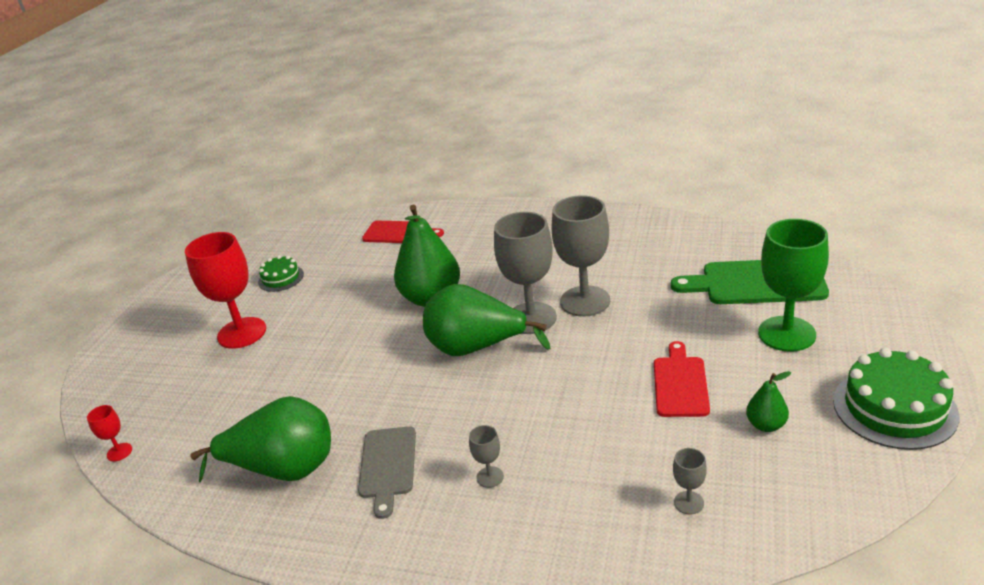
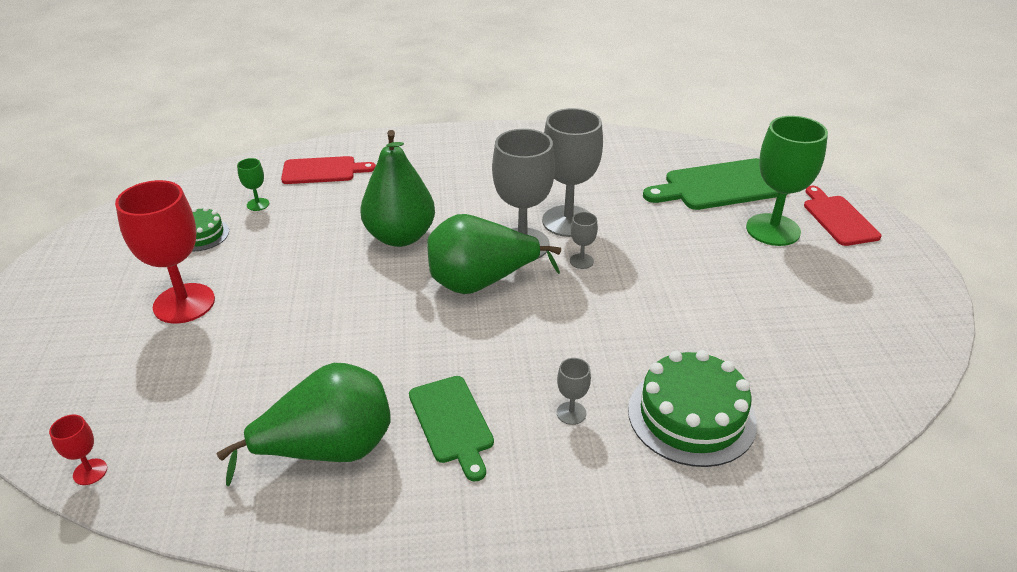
camera: 25 degrees left, 5 degrees up
(335, 257) = (258, 204): none -> green goblet
(387, 466) = (452, 423): grey cutting board -> green cutting board
(680, 383) = (705, 289): red cutting board -> red cutting board (838, 218)
(689, 502) = (777, 400): grey goblet -> grey goblet (581, 261)
(766, 425) = (802, 316): green pear -> none
(894, 408) = (897, 283): green cake -> green cake (691, 416)

